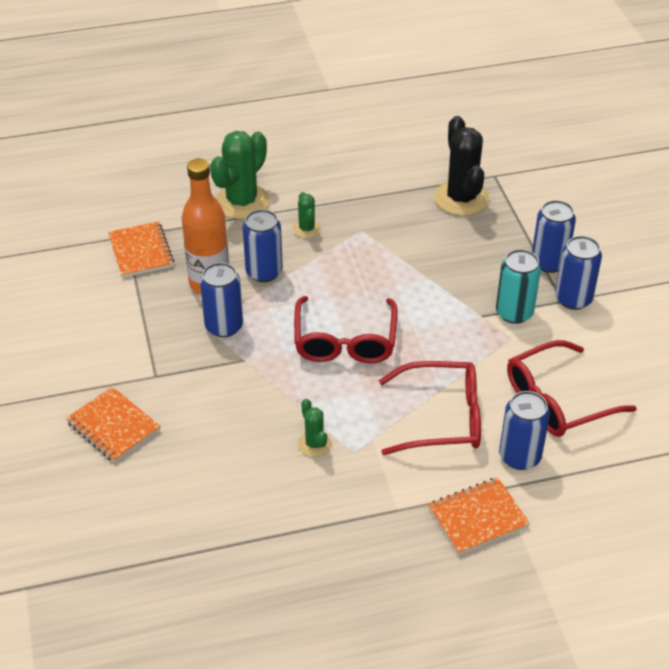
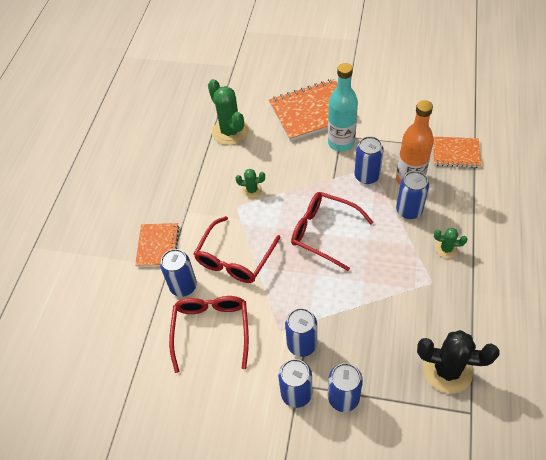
camera: 120 degrees right, 10 degrees up
(113, 426) = (312, 111): orange notebook -> orange notebook, size x1.72
(170, 371) = (341, 143): none -> turquoise bottle
(242, 202) = (491, 220): green cactus -> green cactus (230, 131)
(514, 312) = (302, 344): turquoise can -> blue can

